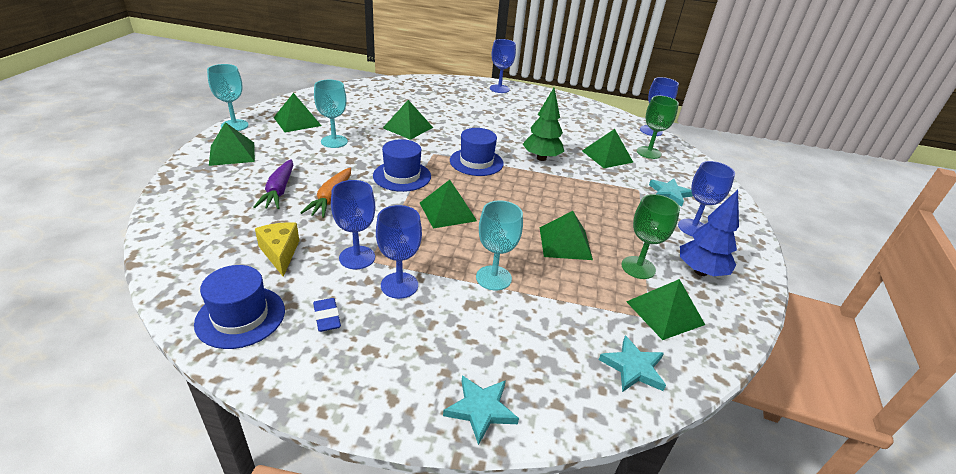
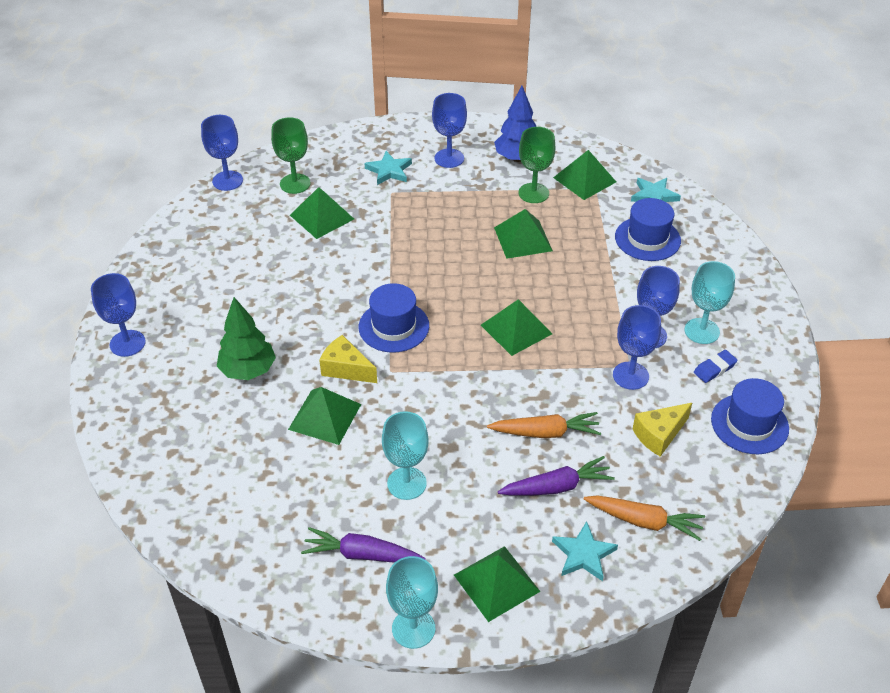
camera: 100 degrees left, 10 degrees up
(210, 219) = (643, 521): none -> orange carrot
(297, 121) = (362, 554): green pyramid -> purple carrot
(402, 176) = (463, 385): blue hat -> blue hat (647, 239)
(444, 140) = (346, 369): none -> yellow cheese
(481, 409) = (739, 264): turquoise star -> turquoise star (583, 554)
(493, 278) = (602, 278): turquoise goblet -> turquoise goblet (702, 331)
(541, 158) = (354, 271): green tree -> green tree (248, 370)

